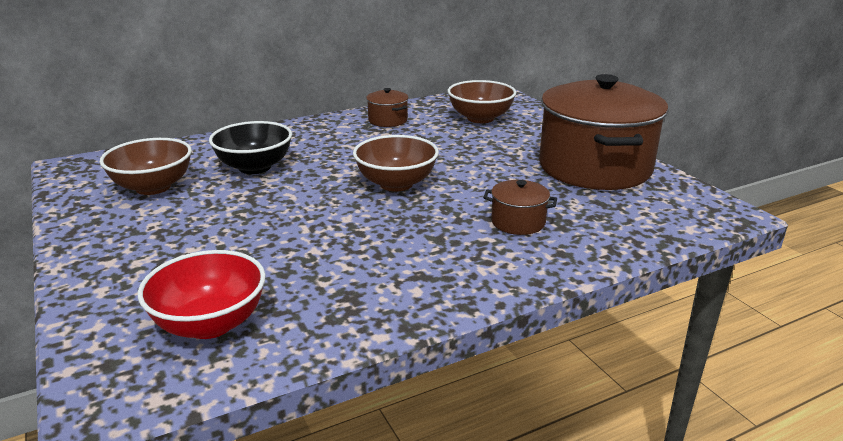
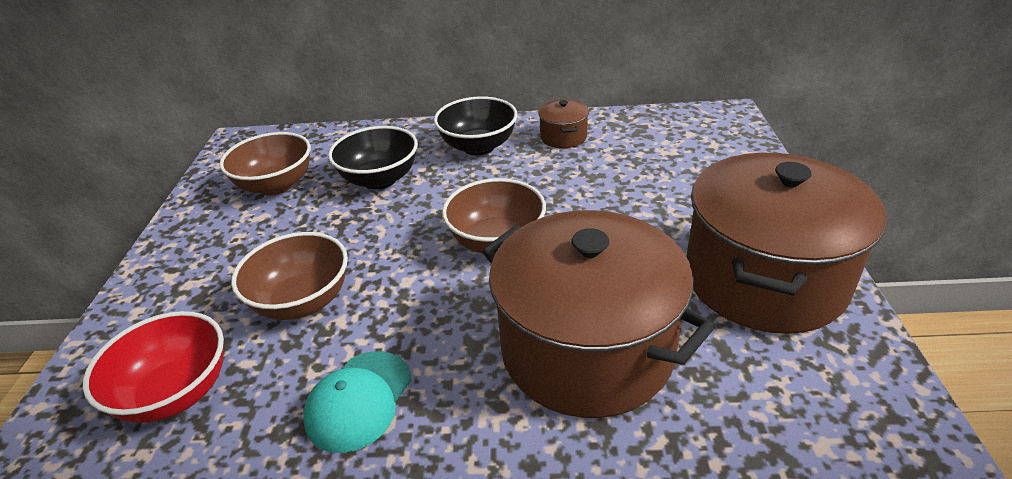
camera: 30 degrees right, 10 degrees up
(322, 135) = (478, 146): none -> black bowl
(380, 286) = (359, 400): none -> turquoise cap
(480, 118) = (675, 155): brown bowl -> brown bowl (302, 301)
(518, 222) = (587, 349): brown pot -> brown pot, size x2.41

